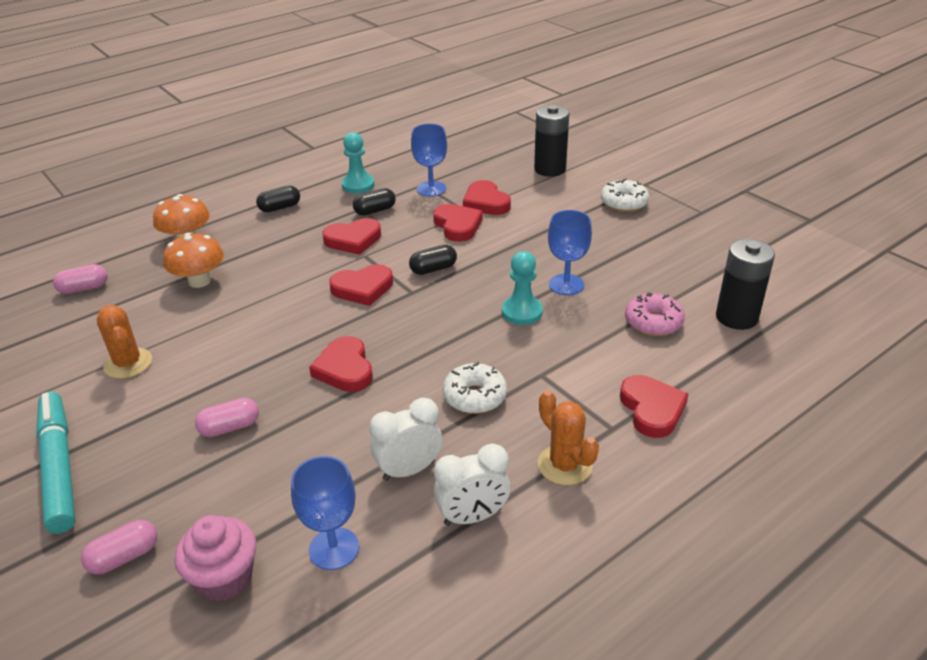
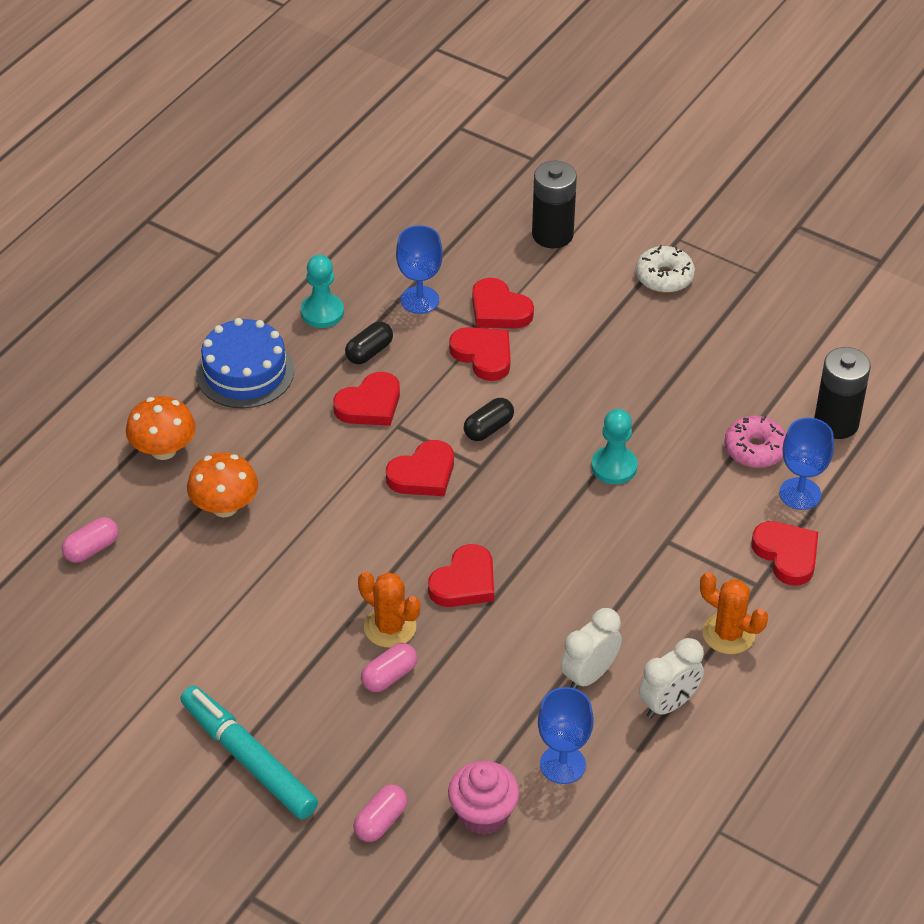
camera: 20 degrees left, 10 degrees up
(128, 363) = (226, 632): orange cactus -> orange cactus (390, 627)
(280, 208) = (245, 372): black capsule -> blue cake
(345, 369) = (464, 582): red heart -> red heart turned 105 degrees counterclockwise
(475, 396) = (613, 582): white donut -> none
(566, 285) = (646, 418): blue goblet -> blue goblet (800, 494)

